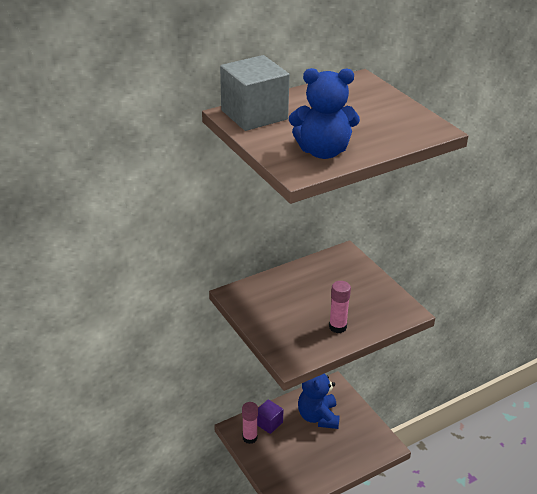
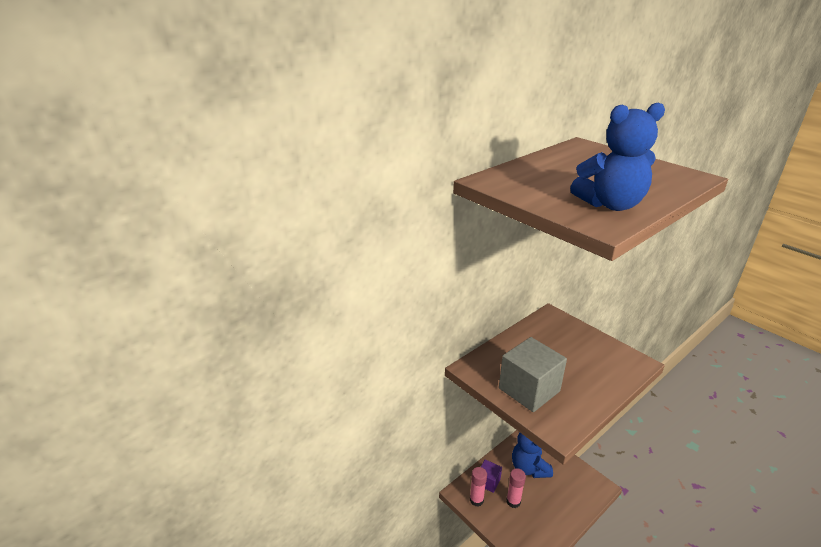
camera: 10 degrees left, 5 degrees down
(254, 115) = (510, 179): grey cube -> grey cube (529, 390)
(337, 327) = (584, 387): pink glue stick -> pink glue stick (513, 501)

